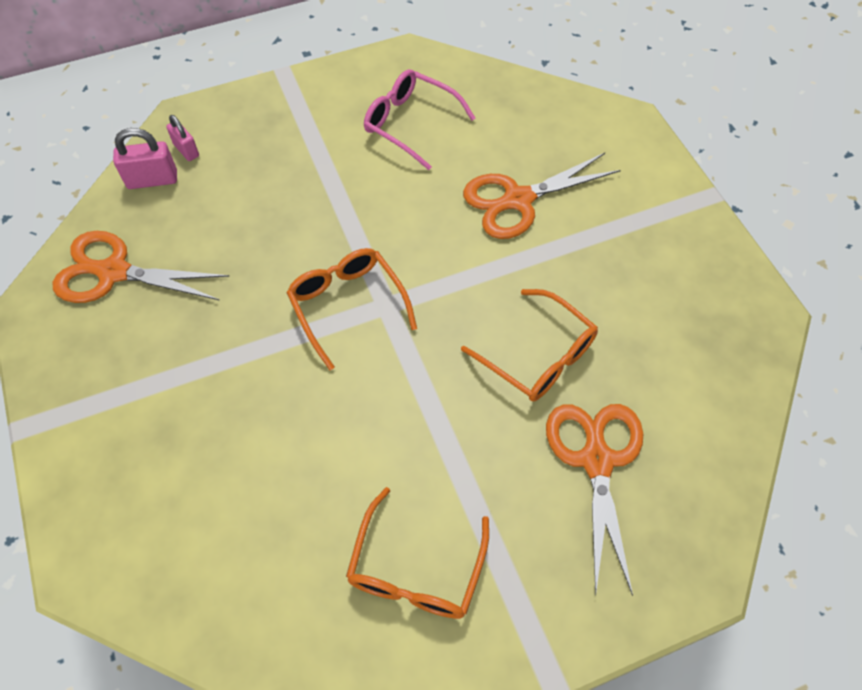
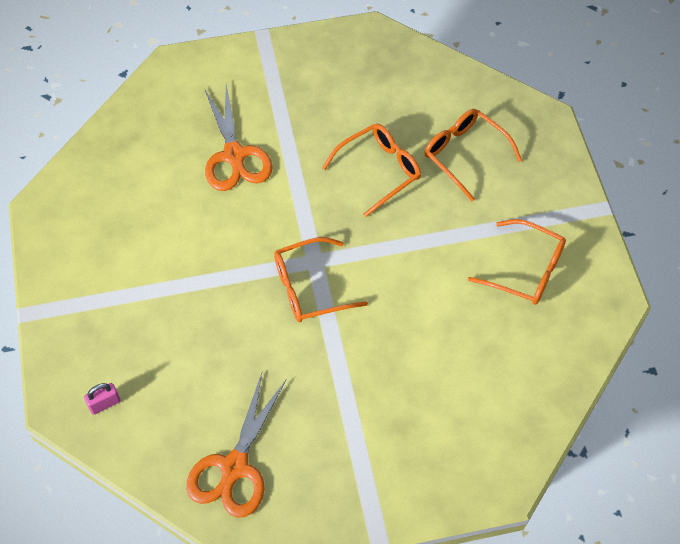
camera: 80 degrees left, 0 degrees up
(152, 180) = (133, 434): pink padlock -> none
(410, 123) = (128, 218): pink glasses -> none
(596, 461) = (464, 154): orange scissors -> orange glasses

